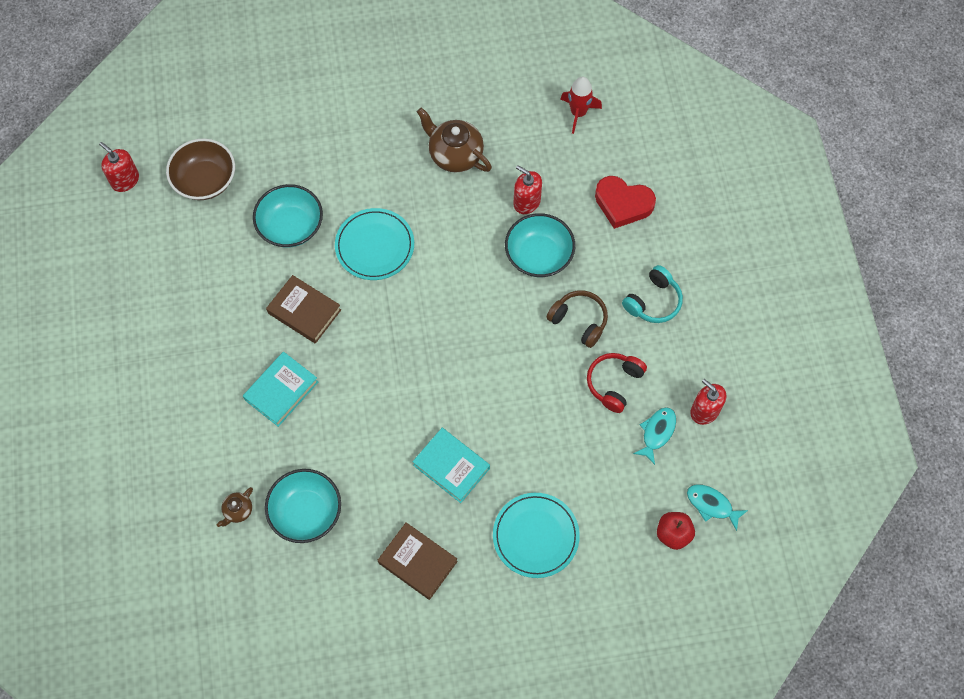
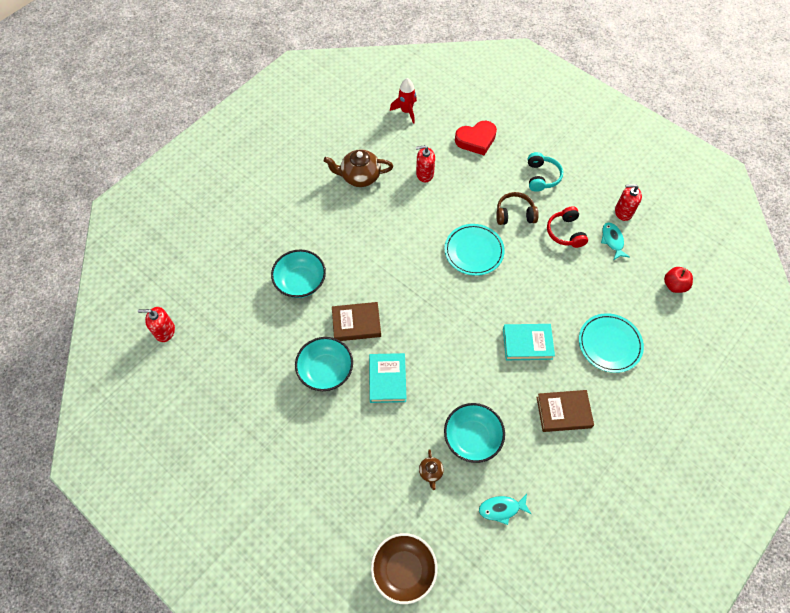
camera: 40 degrees left, 5 degrees down
(205, 180) = (220, 294): brown bowl -> brown bowl (403, 570)
(375, 246) = (362, 257): turquoise plate -> turquoise plate (474, 251)
(539, 255) = (459, 196): turquoise bowl -> turquoise bowl (325, 370)
(712, 505) = (676, 255): turquoise fish -> turquoise fish (501, 509)

